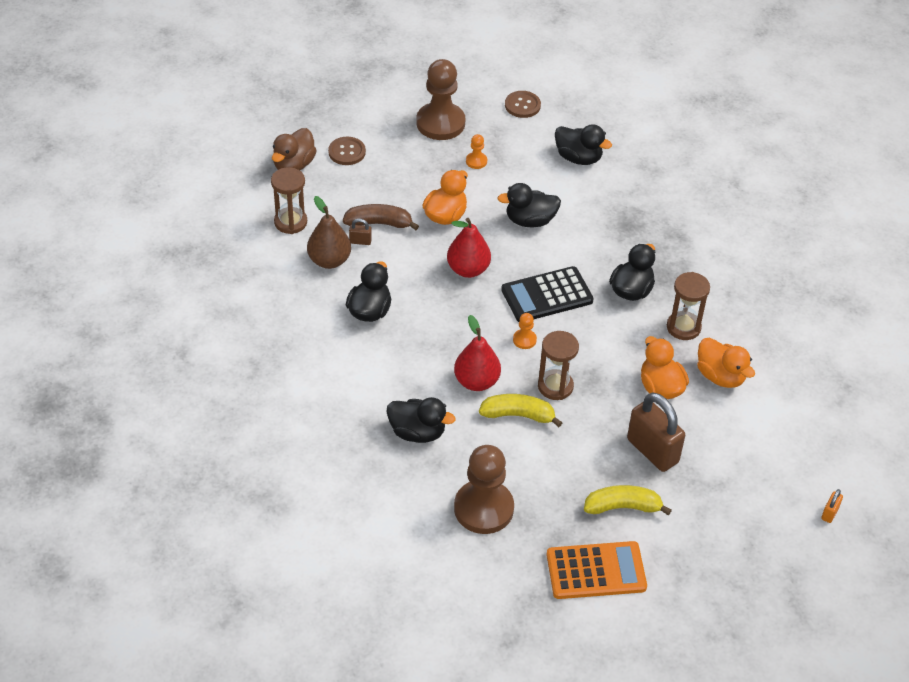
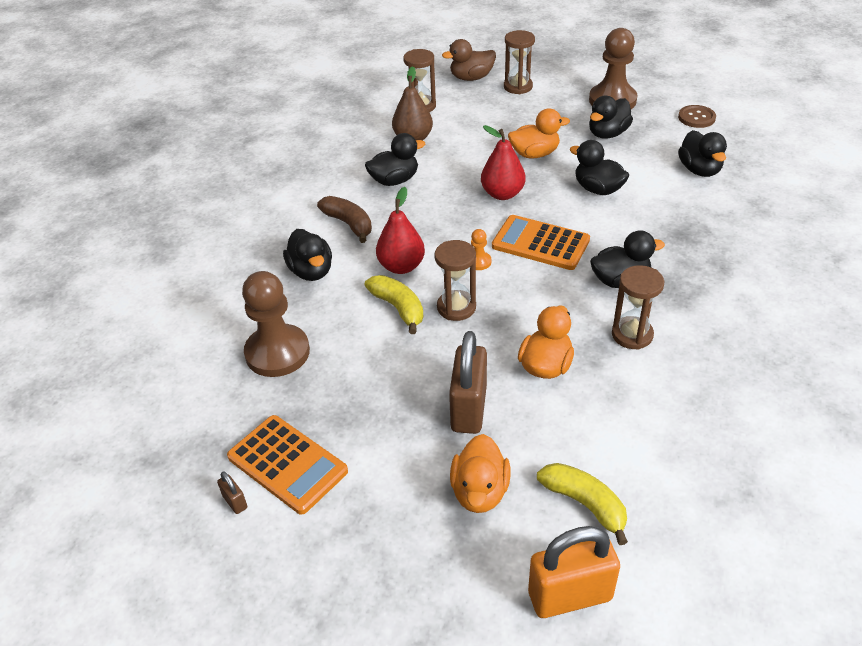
camera: 50 degrees right, 5 degrees down
(347, 152) = (518, 87): brown button -> brown hourglass
(360, 241) = (450, 138): brown padlock -> brown padlock (235, 502)
(379, 223) = (479, 135): brown banana -> brown banana (349, 224)
(476, 161) = (607, 134): orange pawn -> black duck
(547, 295) = (540, 243): black calculator -> orange calculator
(623, 507) = (381, 433): yellow banana -> yellow banana (585, 504)
(720, 376) = (616, 394): orange duck -> orange duck (480, 491)
(830, 513) = (570, 596): orange padlock -> orange padlock, size x2.36

